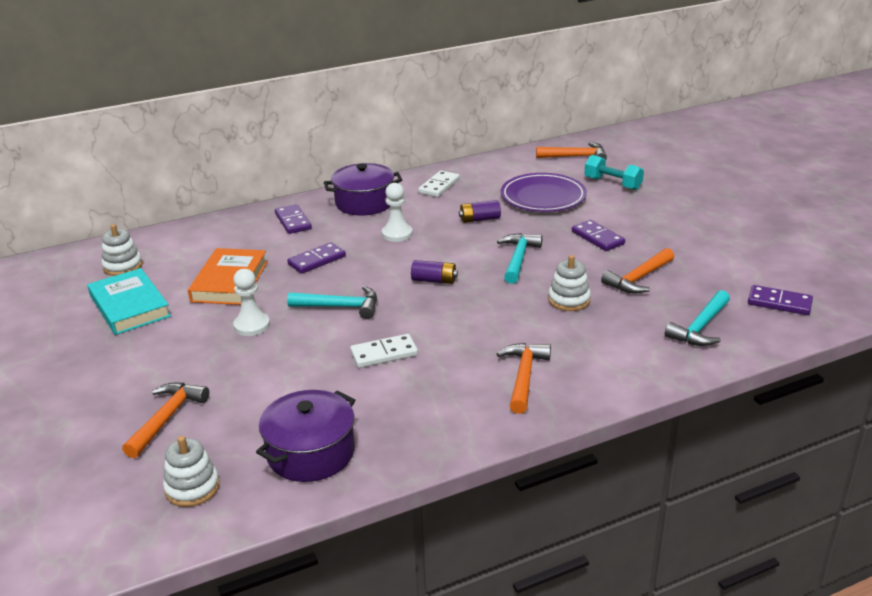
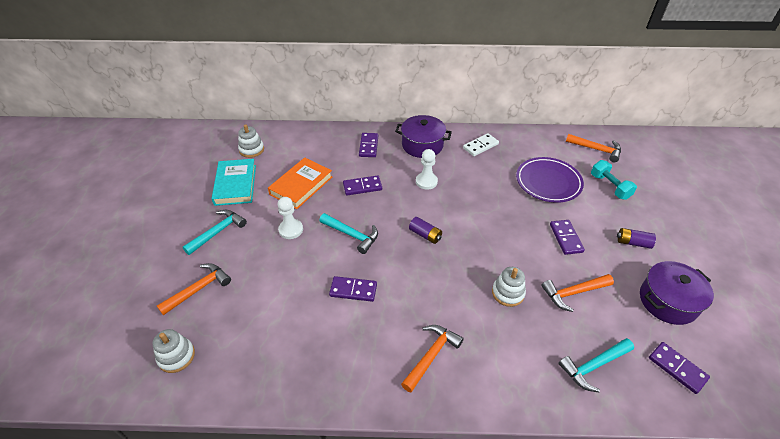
camera: 25 degrees right, 15 degrees up
(311, 453) = (257, 360): purple pot -> purple pot (668, 301)
(384, 353) = (353, 290): white domino -> purple domino
(479, 219) = (490, 188): purple battery -> purple battery (633, 243)
(518, 258) = (495, 236): turquoise hammer -> turquoise hammer (218, 232)

